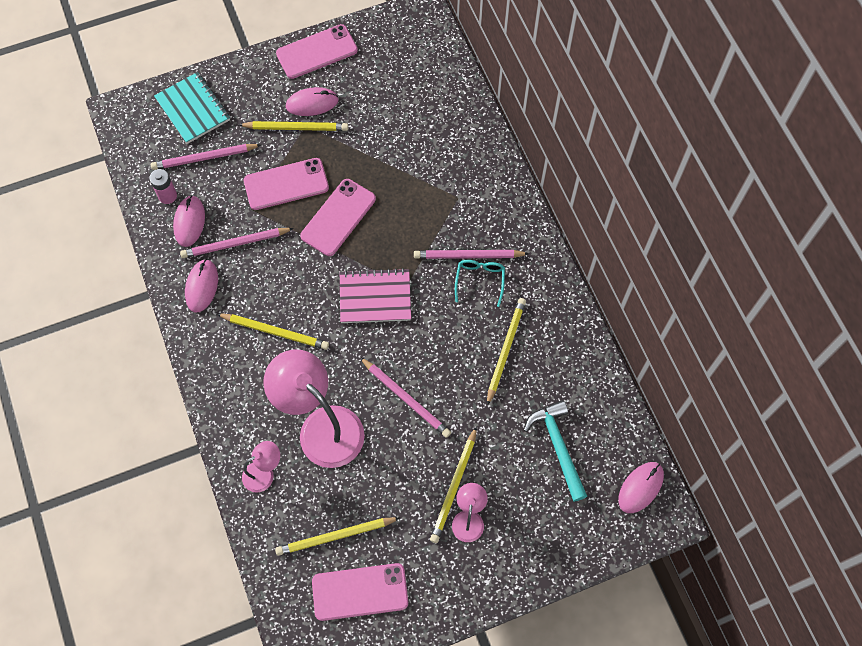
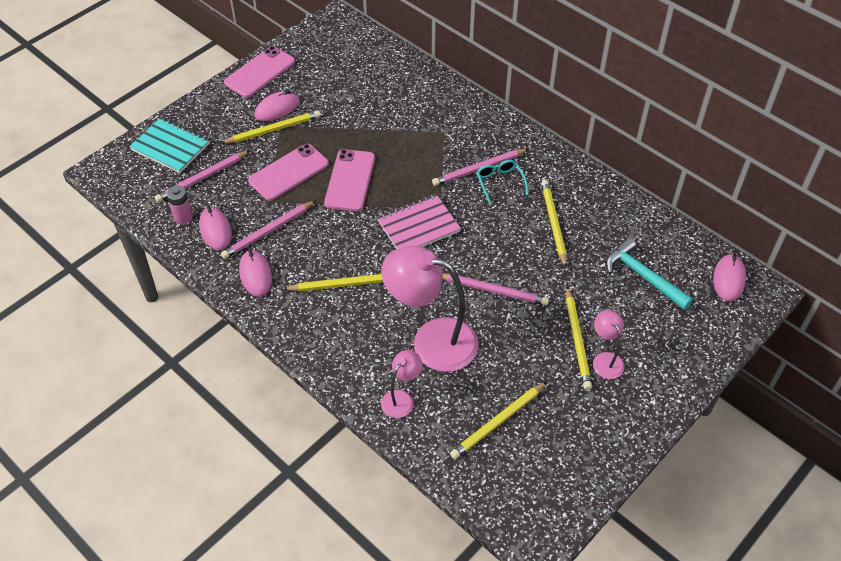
camera: 25 degrees left, 15 degrees down
(360, 592) = (548, 457): pink phone -> none

